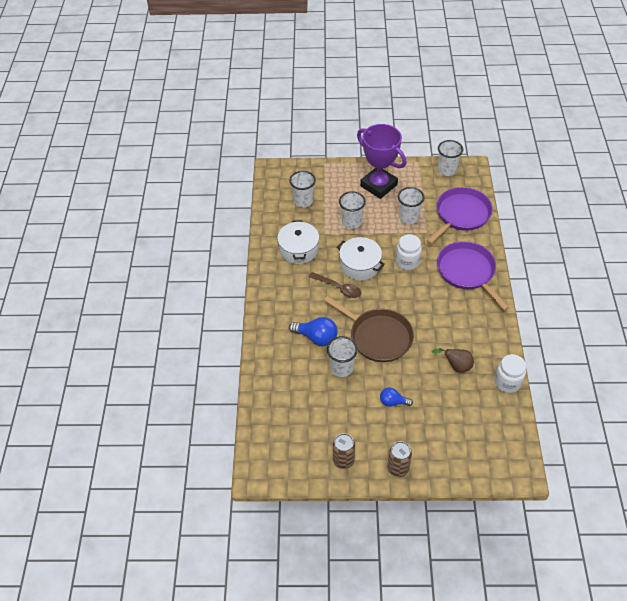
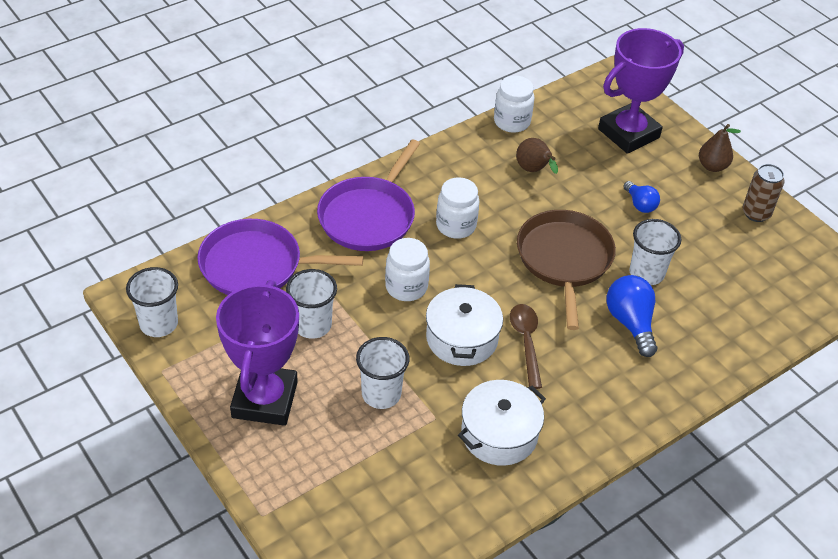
camera: 130 degrees left, 5 degrees down
(303, 201) = (387, 491): white cup -> none
(398, 468) = (712, 166): brown can -> brown pear
(436, 304) = (456, 226): none -> white jar
(458, 441) = (628, 133): none -> purple trophy

